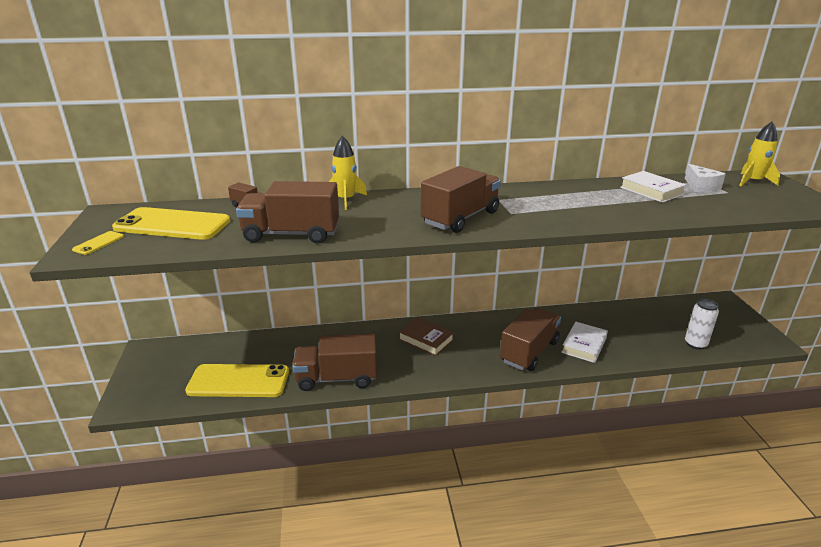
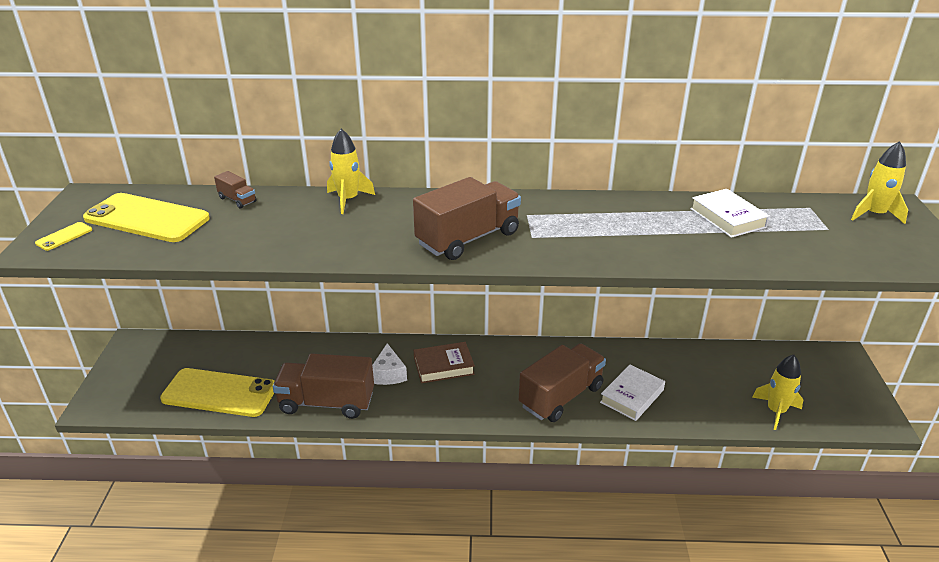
camera: 10 degrees right, 5 degrees up
(291, 234) = (267, 244): brown truck -> none
(426, 339) = (443, 366): brown book -> brown book turned 60 degrees counterclockwise
(695, 344) = (776, 411): white can -> yellow rocket
(701, 186) = (798, 216): white cheese -> white cheese (388, 374)

